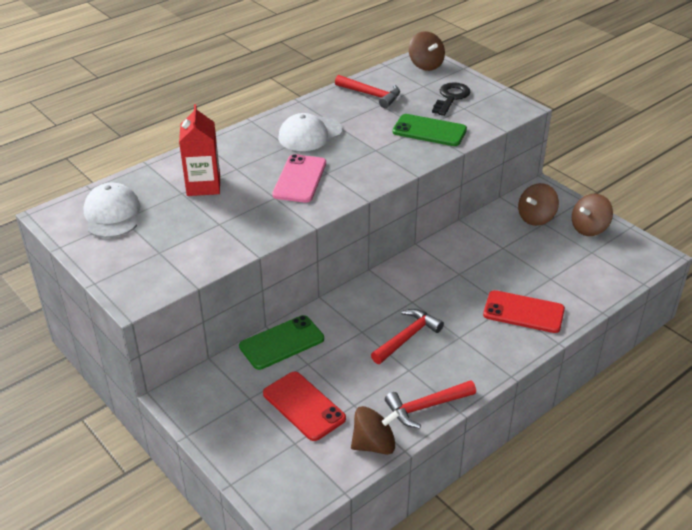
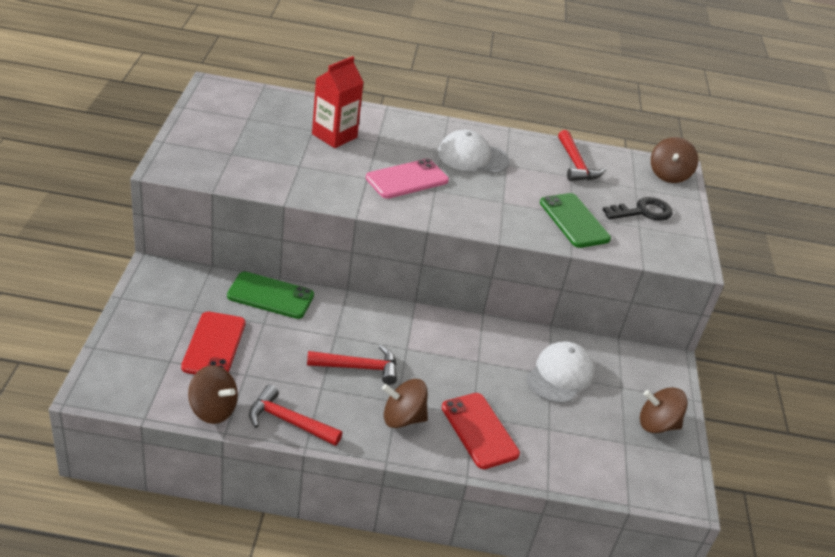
camera: 40 degrees right, 0 degrees up
(112, 214) = (246, 111): white cap -> white cap (560, 375)
(536, 218) = (621, 378): brown spinning top -> brown spinning top (402, 418)

